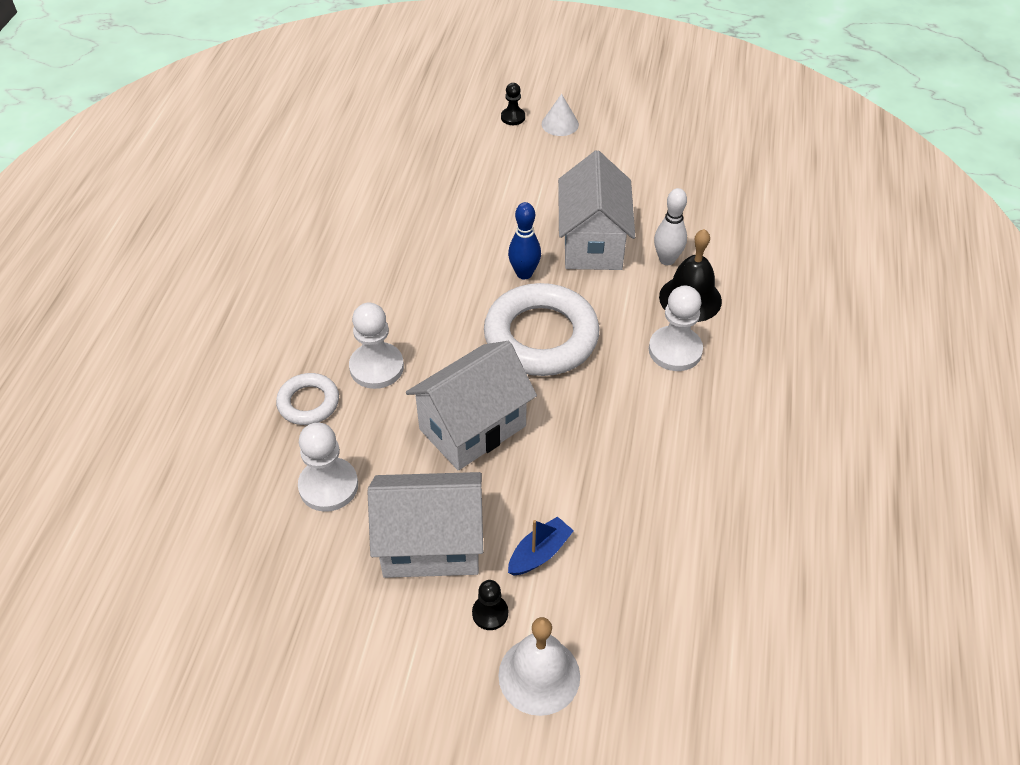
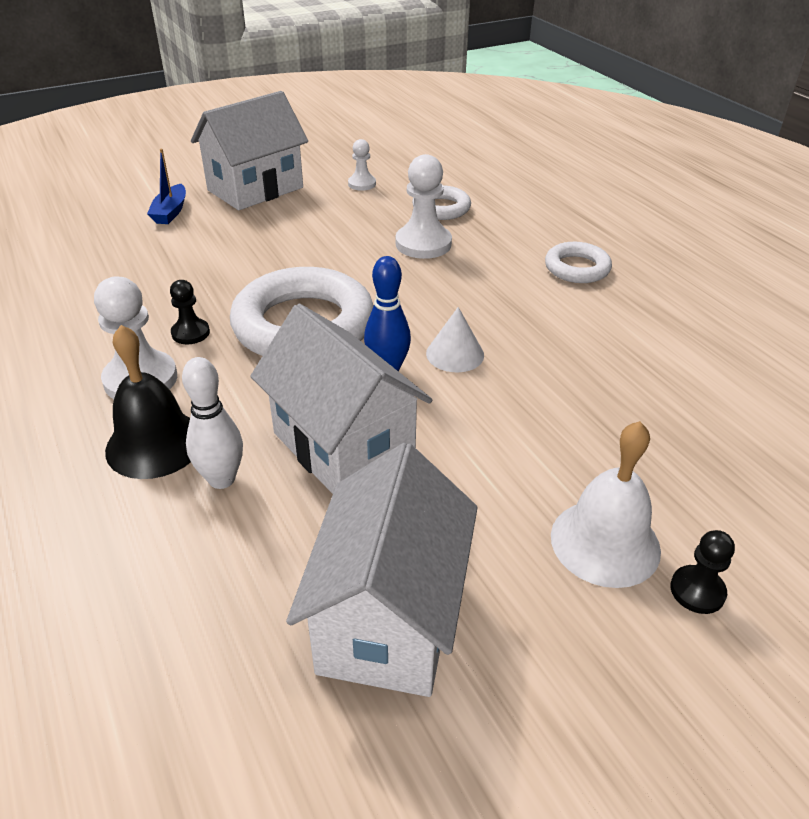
camera: 140 degrees right, 10 degrees down
(310, 279) = (577, 268): none -> white ring
(328, 486) = (362, 184): white pawn -> white pawn, size x0.56
(472, 428) = (295, 245): white house -> white house (389, 619)
(490, 613) = (182, 181): black pawn -> black pawn (190, 333)
(539, 675) = (126, 174): white bell -> white bell (605, 542)
(560, 124) = (615, 632): white cone -> white cone (455, 354)

